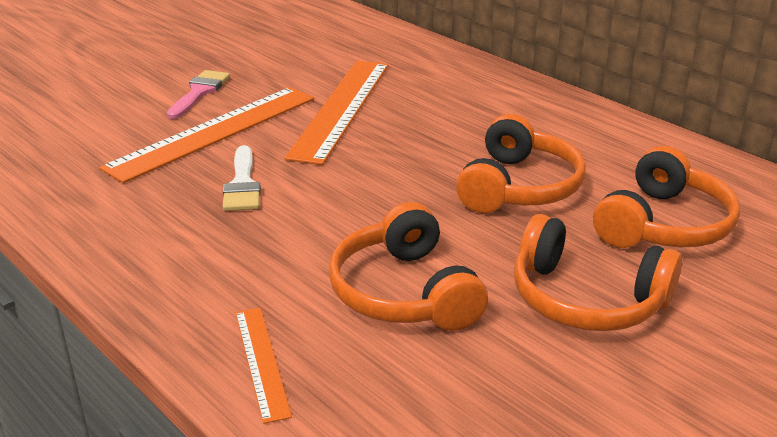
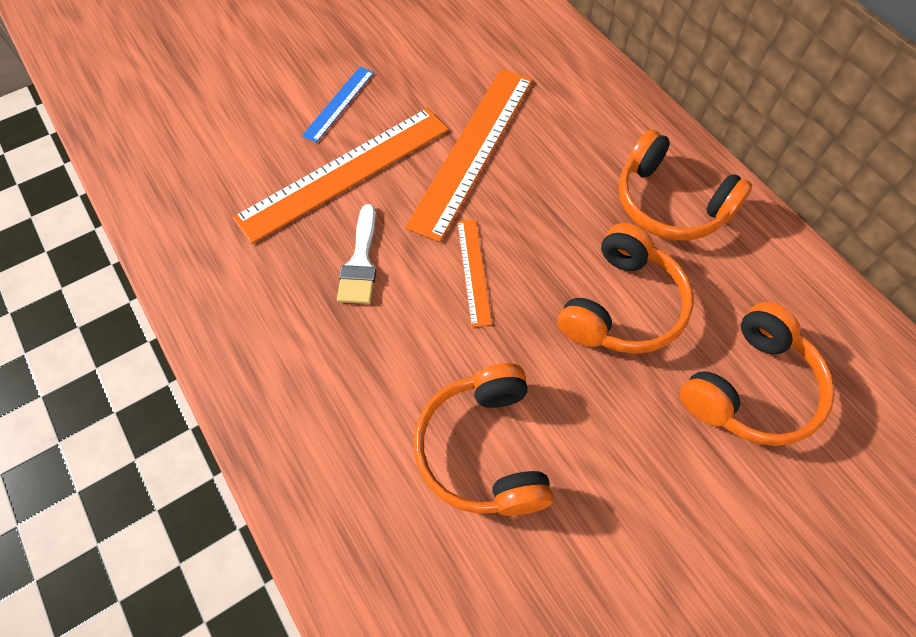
camera: 10 degrees right, 30 degrees up
(199, 92) = (338, 103): pink brush -> blue ruler
(262, 361) = (343, 524): orange ruler -> orange ruler (474, 271)
(586, 299) = (648, 488): orange headphones -> orange headphones (670, 203)

